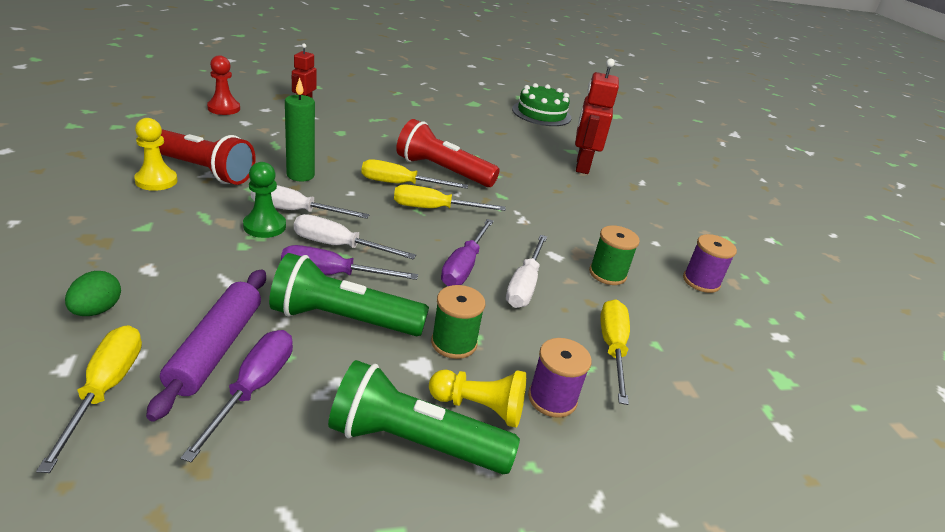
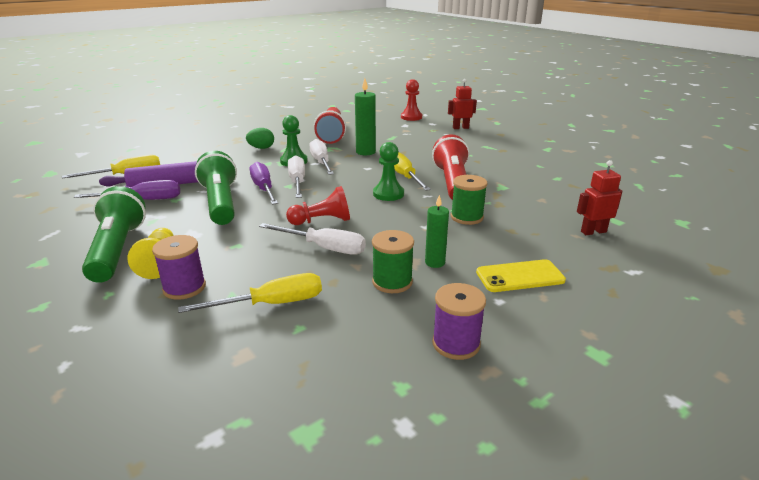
camera: 70 degrees right, 5 degrees down
(97, 310) = (182, 157): green egg -> green egg (261, 148)
(156, 181) = (305, 131): yellow pawn -> none
(434, 209) = (388, 194): yellow screwdriver -> green pawn
(454, 343) = (223, 239): green spool -> green spool (466, 217)
(464, 266) = (322, 221): purple screwdriver -> red pawn
(524, 285) = (324, 248): white screwdriver -> white screwdriver turned 150 degrees counterclockwise
(541, 113) = (666, 191): green cake -> none
(582, 166) = (593, 231): red robot -> red robot, size x0.59
(588, 243) = (435, 262): none -> green candle
(628, 220) = (520, 276): none -> yellow phone

